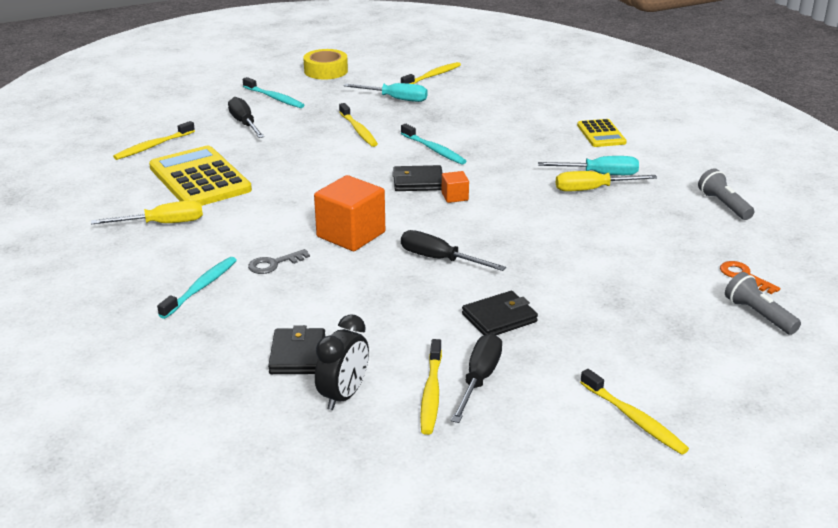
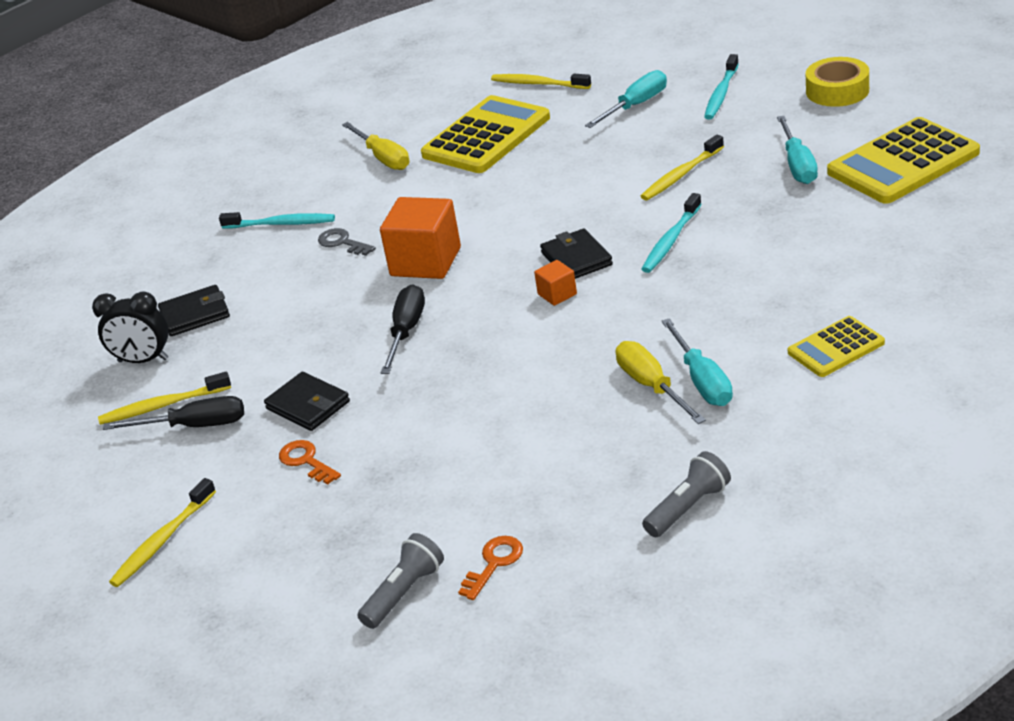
camera: 75 degrees right, 5 degrees up
(244, 123) = (636, 105): black screwdriver -> turquoise screwdriver
(432, 76) = (903, 163): yellow toothbrush -> yellow calculator
(574, 330) = (306, 461): none -> orange key

